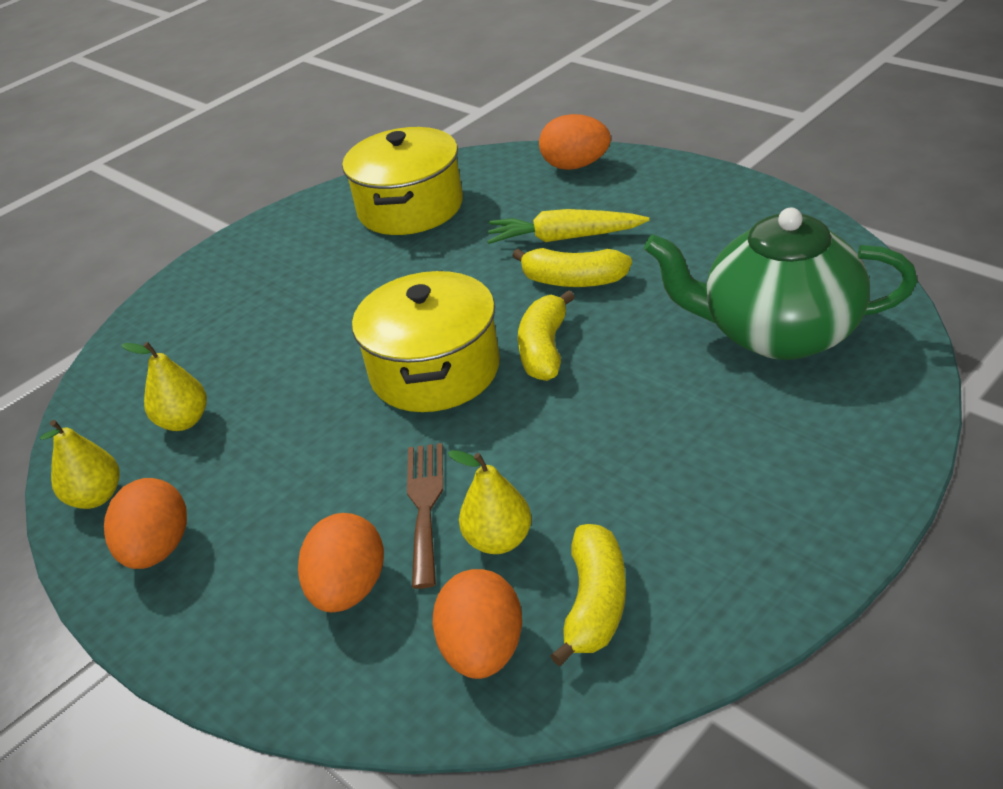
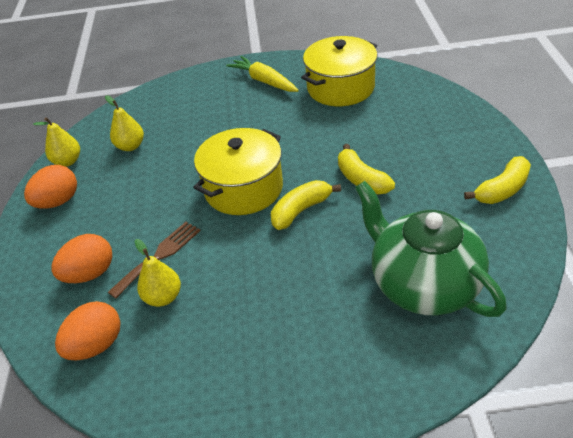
camera: 40 degrees right, 5 degrees up
(564, 238) = (389, 151): yellow carrot -> yellow carrot (264, 81)
(576, 166) = (450, 108): orange egg -> none
(595, 603) = (158, 362): yellow banana -> yellow banana (502, 190)

